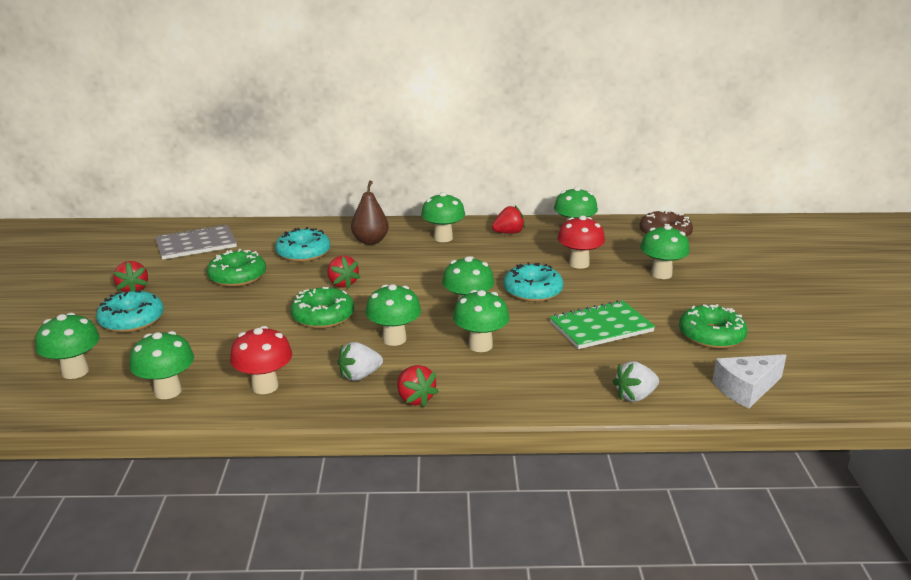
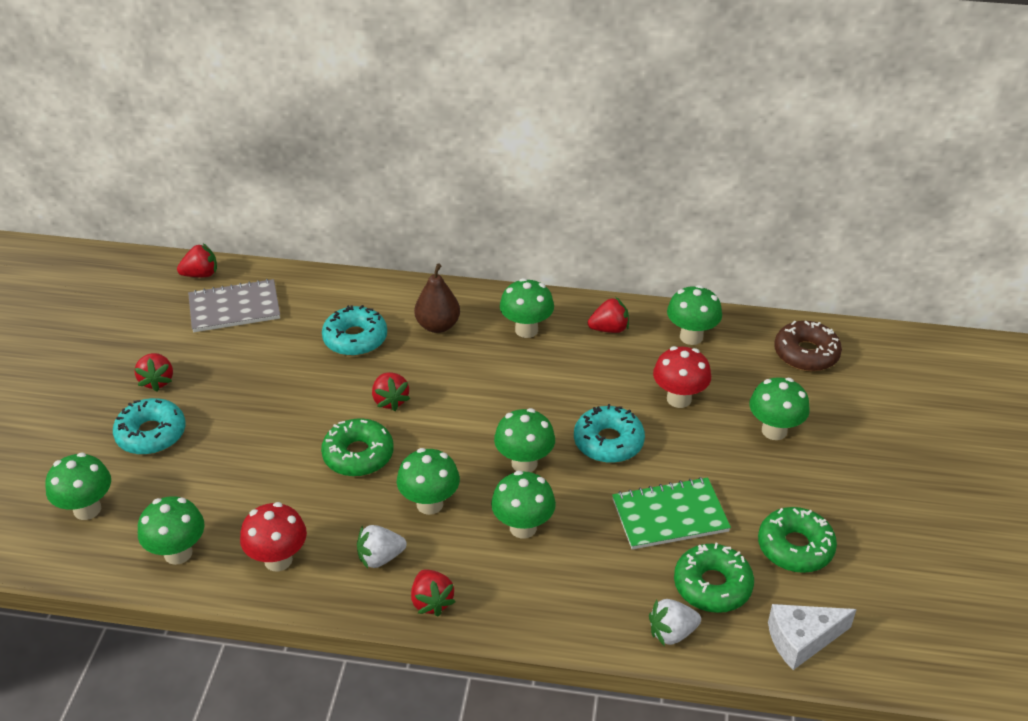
camera: 10 degrees right, 15 degrees up
(164, 229) = (201, 274): none -> red strawberry
(237, 276) = (274, 373): green donut -> green donut (712, 585)

